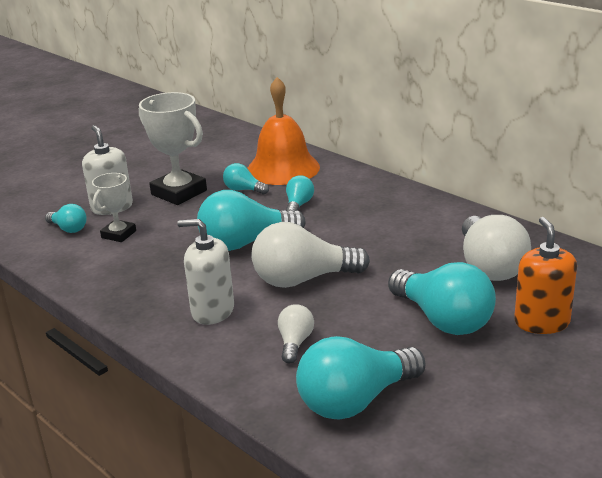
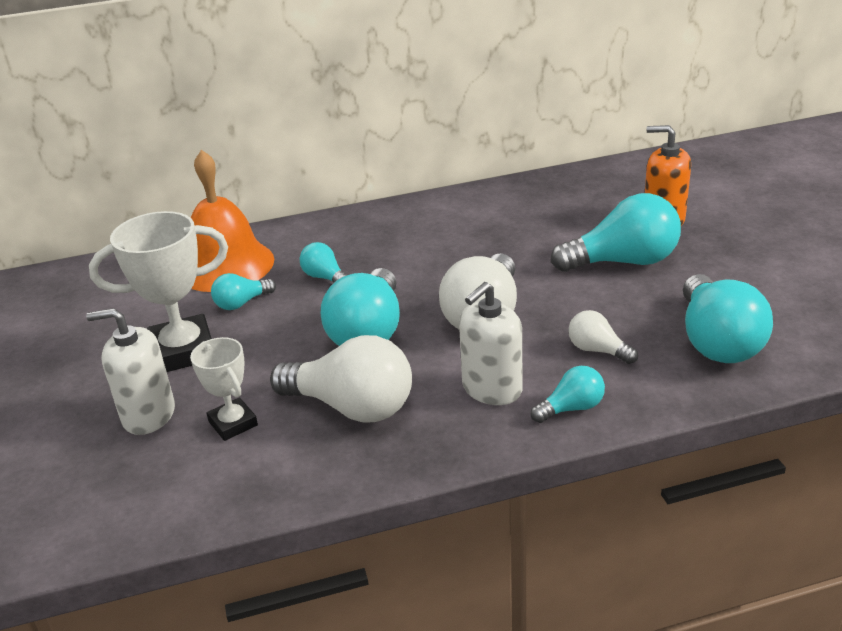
camera: 60 degrees left, 5 degrees up
(68, 229) = (160, 467): turquoise light bulb -> turquoise light bulb (571, 408)
(489, 266) = (557, 215): white light bulb -> white light bulb (351, 407)

